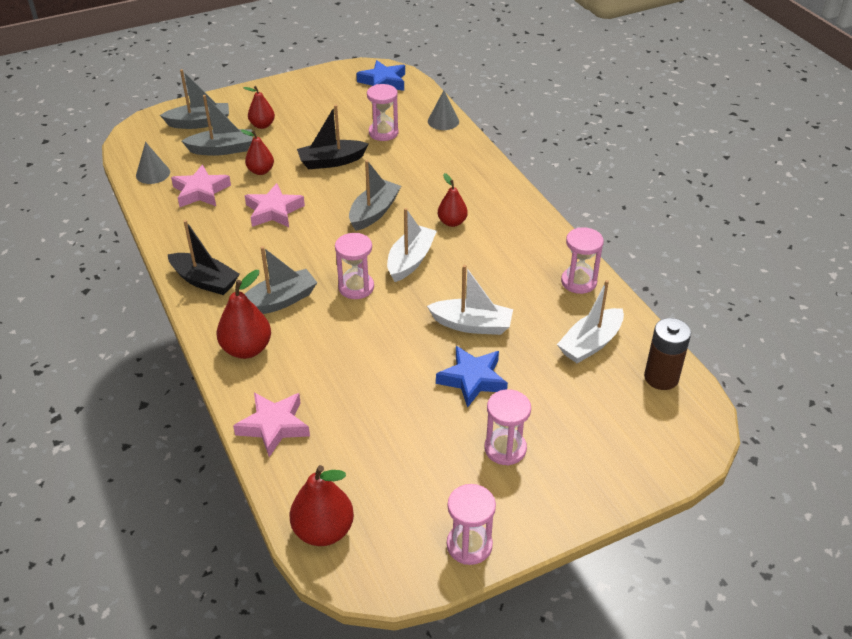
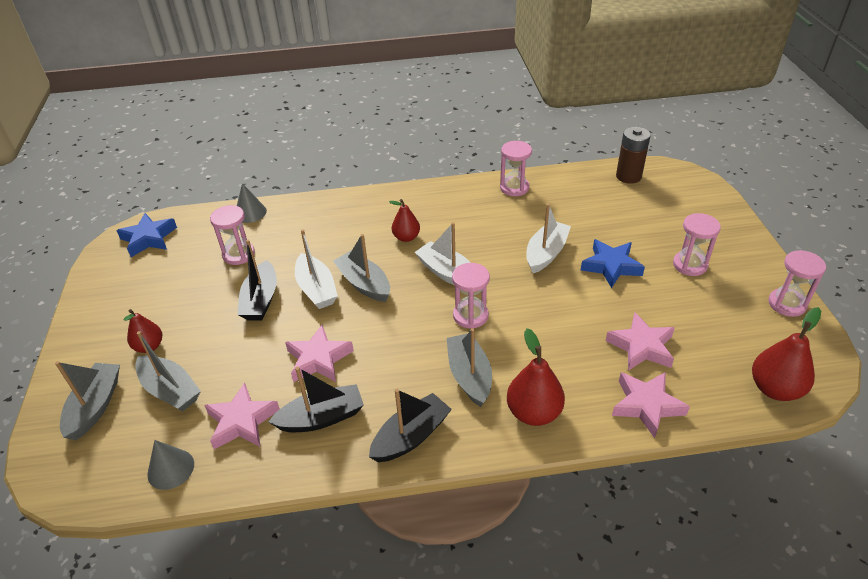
camera: 70 degrees left, 0 degrees up
(213, 229) = (322, 418): none -> black boat
(222, 149) = (170, 390): grey boat -> grey boat turned 120 degrees clockwise
(261, 171) = (238, 360): red pear -> none
(353, 416) = (641, 347): none -> pink star
(590, 343) = (585, 198): white boat -> white boat (316, 289)

